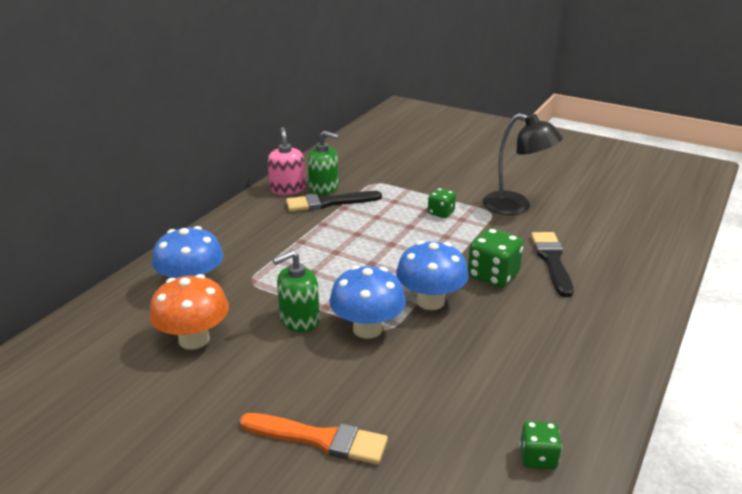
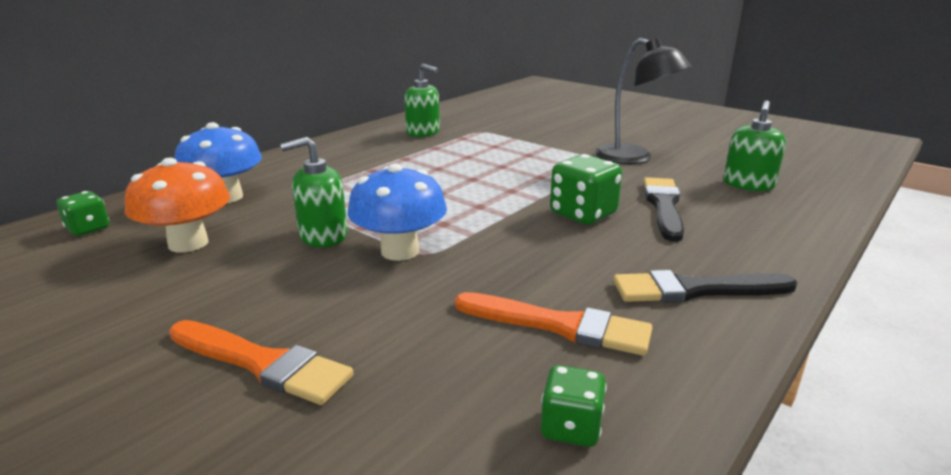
camera: 10 degrees right, 5 degrees down
(287, 189) = (384, 131): pink soap dispenser -> none
(329, 203) = (421, 143): black brush -> black brush (695, 290)
(430, 301) = (493, 231): blue mushroom -> none
(441, 213) = (543, 158): green dice -> green dice (88, 229)
(508, 383) = (559, 325): none -> orange brush
(611, 230) = (748, 184): none -> green soap dispenser

